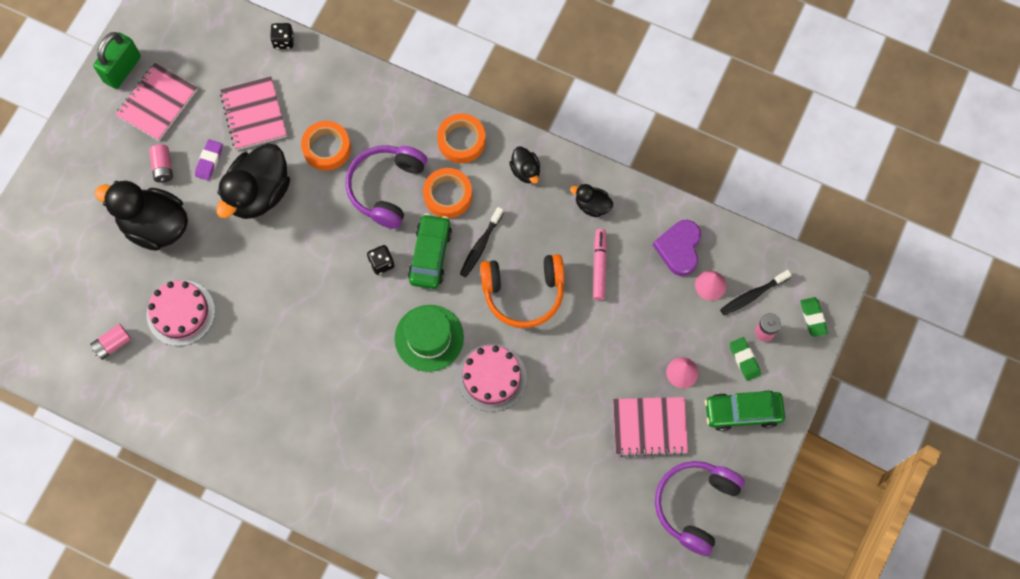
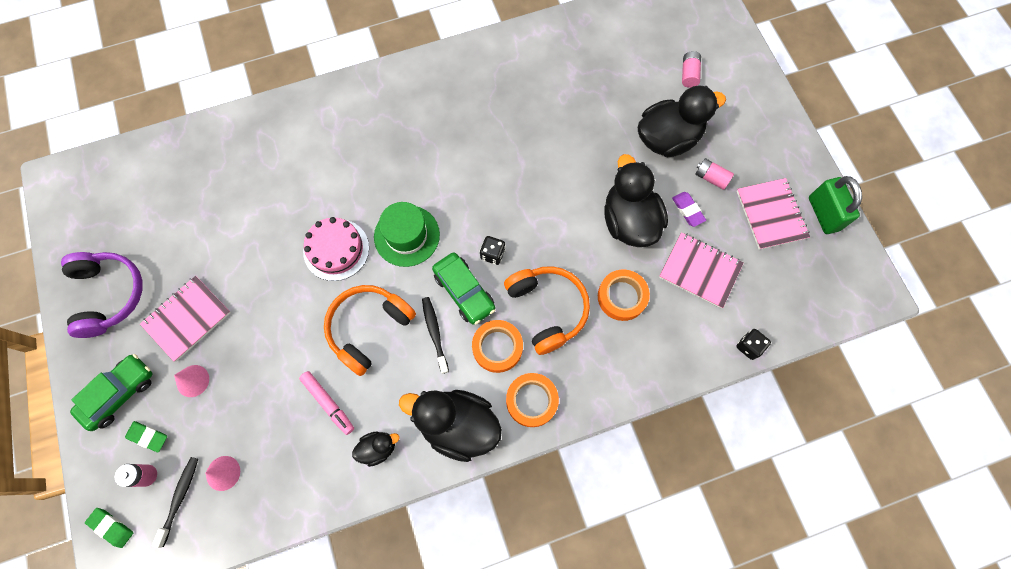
camera: 135 degrees right, 0 degrees up
(113, 344) = (603, 53): pink battery -> pink battery (689, 74)
(181, 313) = (586, 105): pink cake -> none
(386, 188) = (547, 309): purple headphones -> orange headphones
(525, 171) = (458, 425): black duck -> black duck, size x2.06
(679, 249) = (274, 480): purple heart -> none

